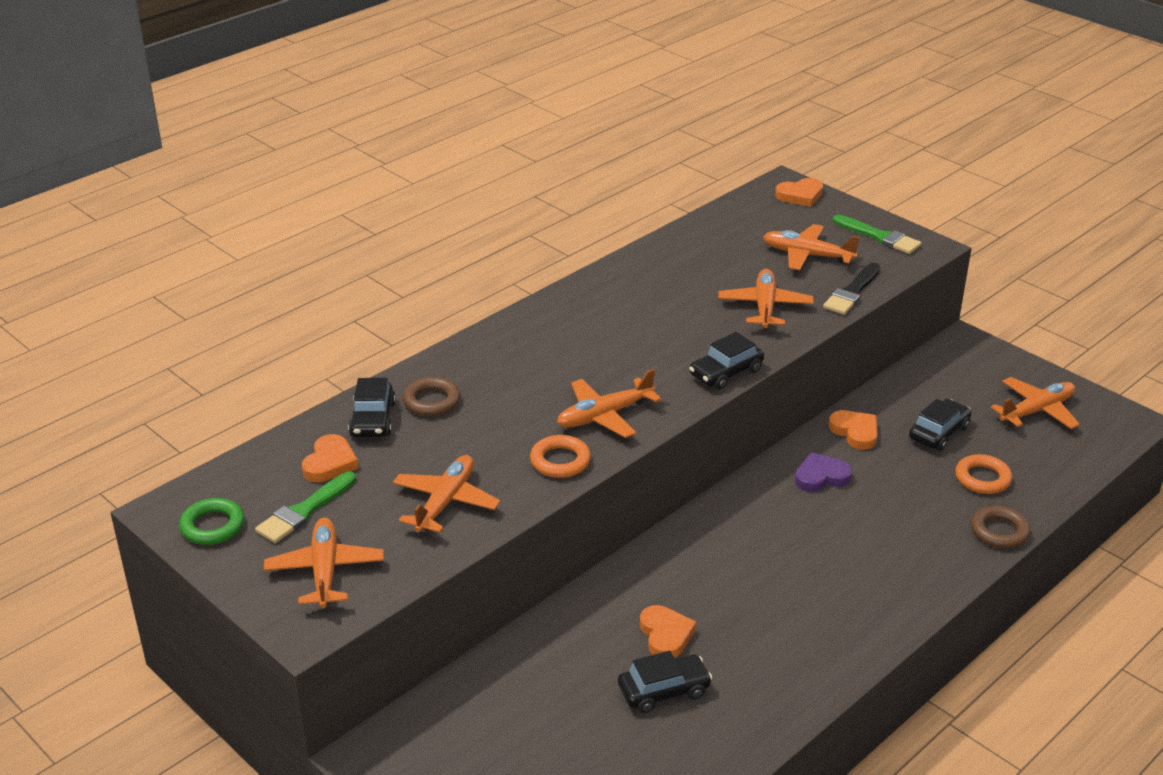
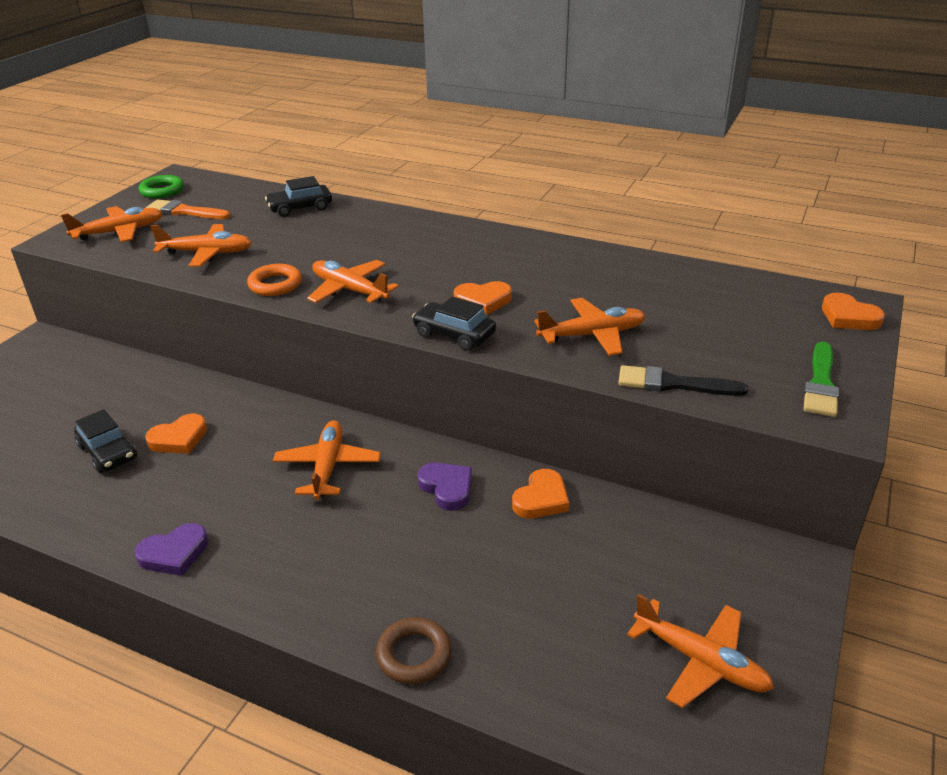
camera: 70 degrees right, 0 degrees up
(304, 511) = (185, 211): green brush -> orange brush
(330, 463) = (242, 207): orange heart -> orange heart (483, 301)
(431, 401) = (334, 221): brown ring -> none
(807, 255) = (723, 342): orange plane -> orange plane (328, 466)
(844, 650) = (174, 553): none -> purple heart
(938, 433) = (584, 568): black car -> none
(982, 478) = (514, 623): orange ring -> none

